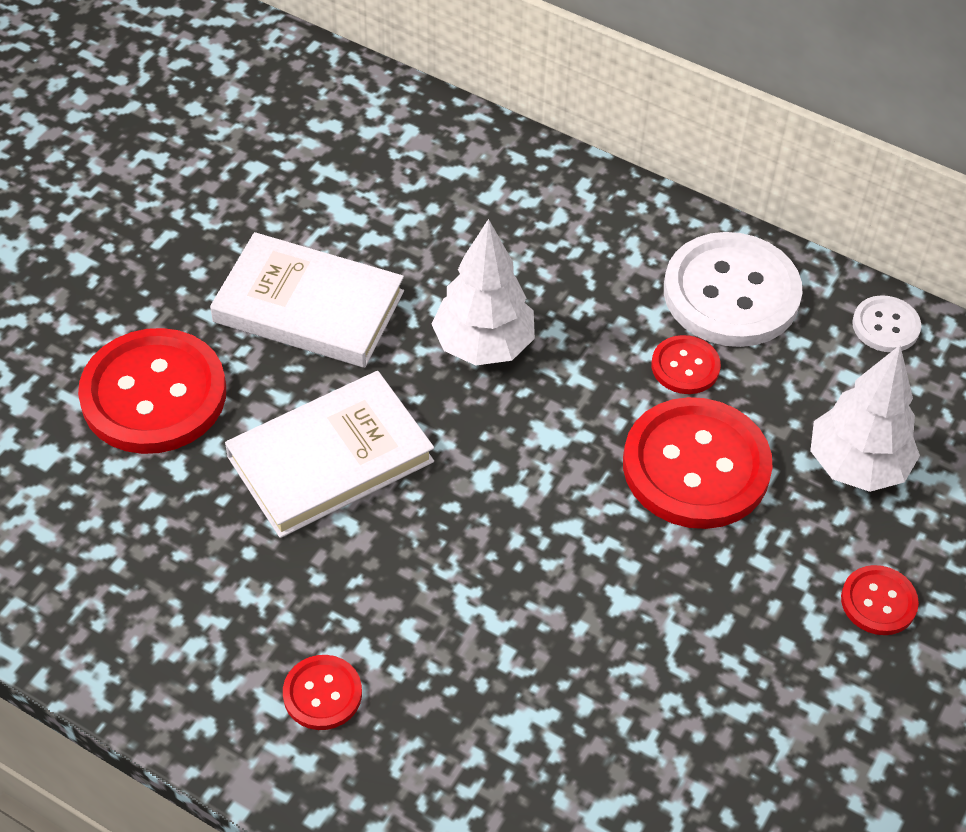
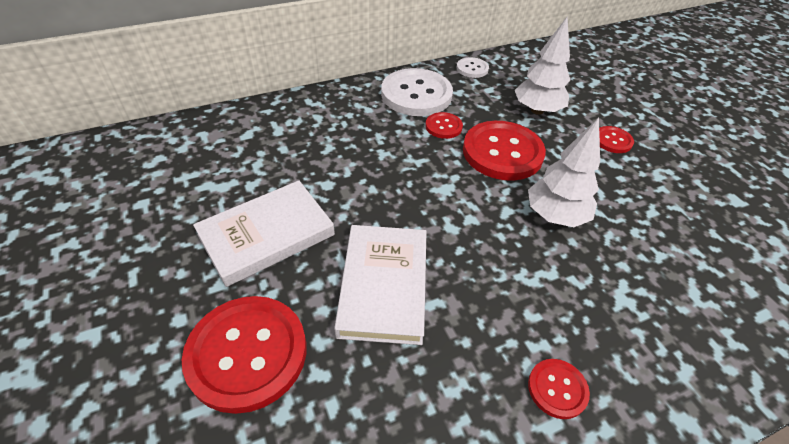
camera: 55 degrees left, 5 degrees down
(483, 346) = (367, 181): white tree -> white tree (555, 216)

